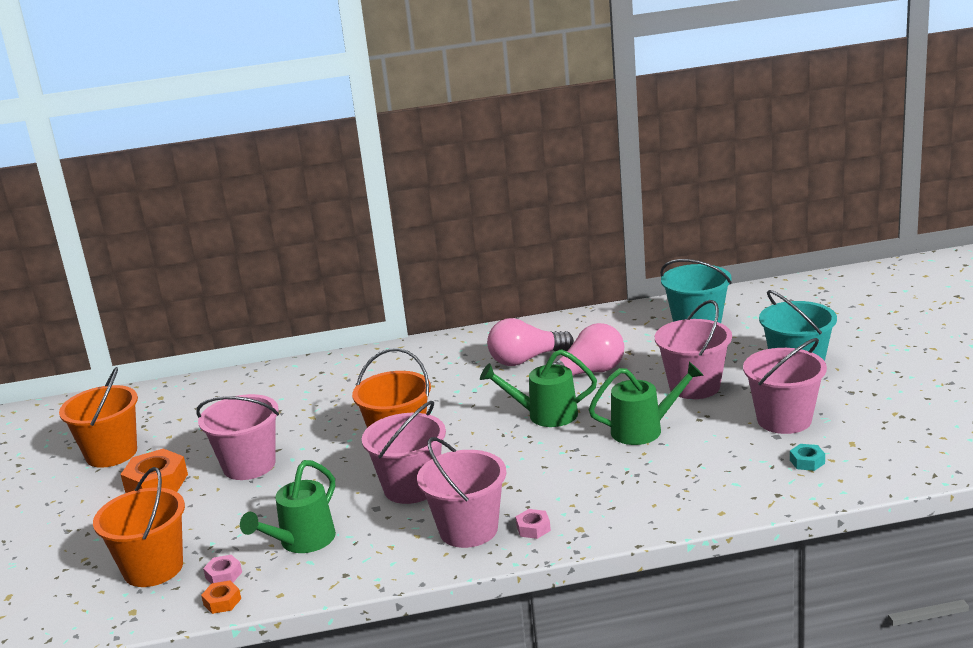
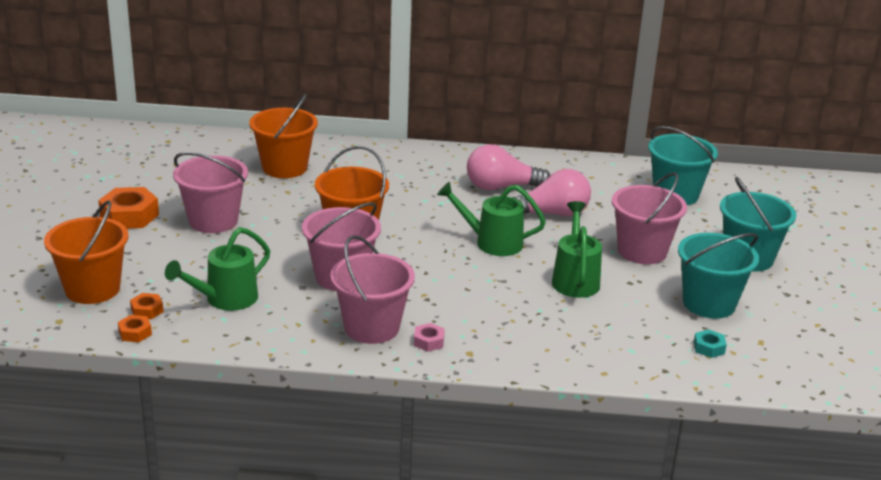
camera: 10 degrees right, 5 degrees up
(111, 453) = (104, 180): orange bucket -> orange bucket (284, 168)
(224, 575) = (147, 310): pink nut -> orange nut
(644, 429) = (575, 279): green watering can -> green watering can turned 90 degrees counterclockwise
(784, 420) = (709, 303): pink bucket -> turquoise bucket

